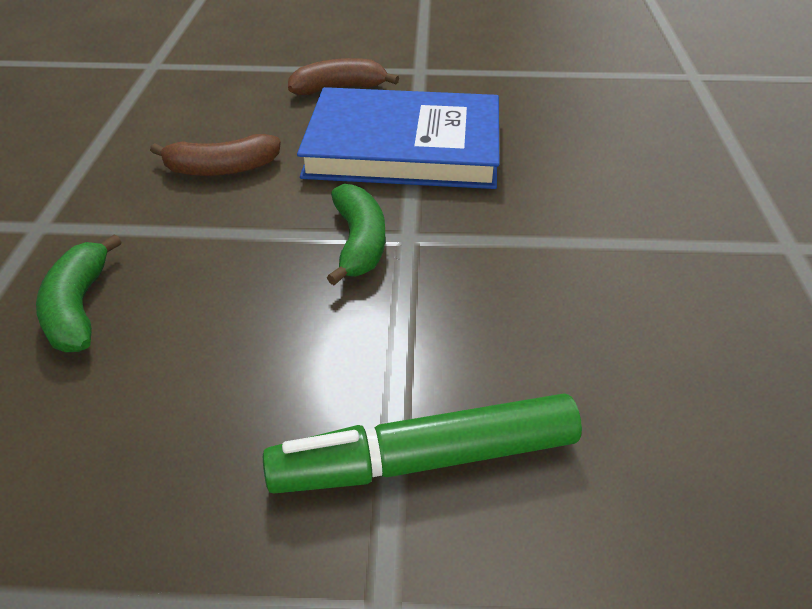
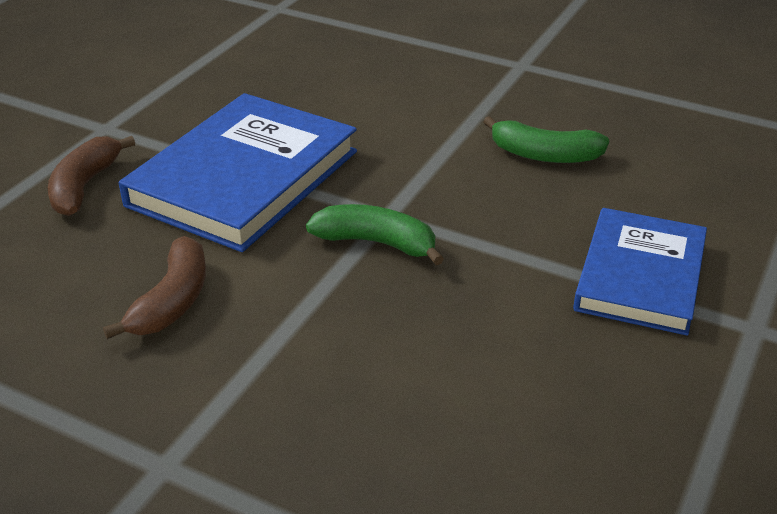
camera: 65 degrees left, 5 degrees down
(79, 308) = (349, 442): green banana -> green banana (544, 155)
(425, 460) = (640, 276): green marker -> blue book

